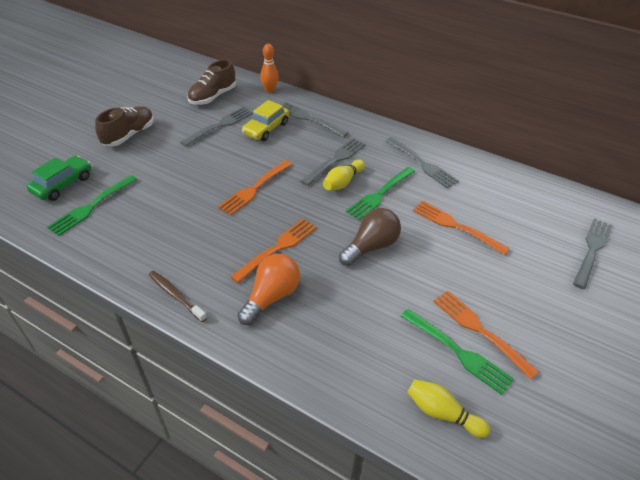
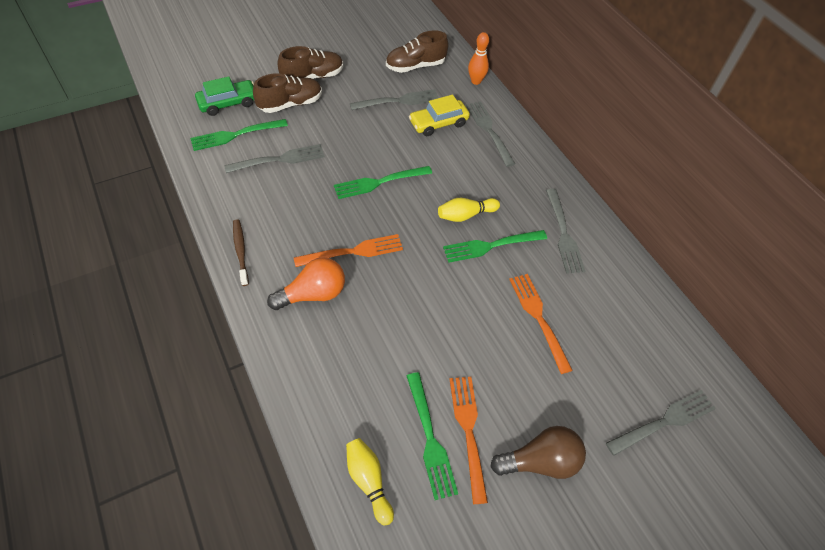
camera: 30 degrees right, 10 degrees up
(125, 162) = (290, 104): none -> brown shoe
(255, 188) = (380, 182): orange fork -> green fork
(335, 160) = (477, 188): grey fork -> grey fork (279, 160)
(371, 246) = (437, 294): brown light bulb -> brown light bulb (540, 461)

